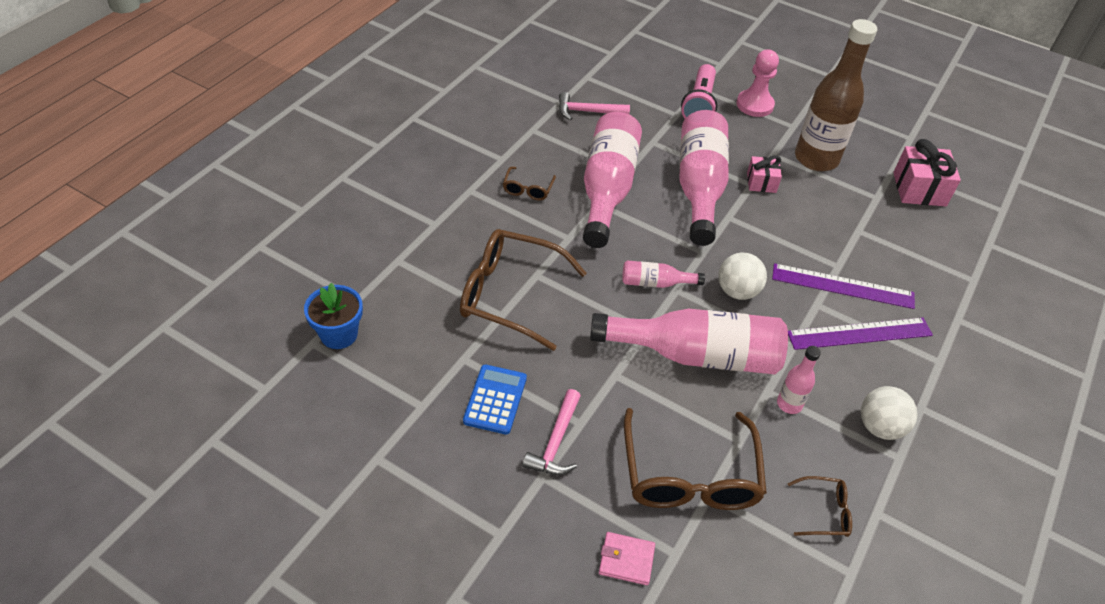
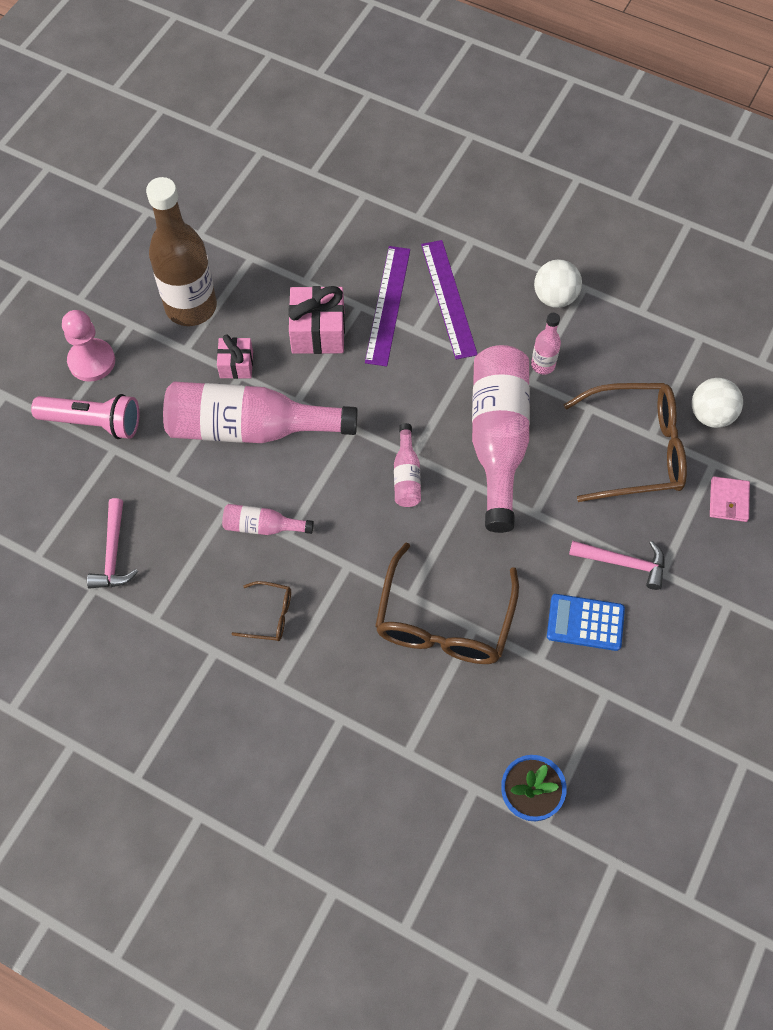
camera: 90 degrees left, 15 degrees up
(607, 189) = (263, 526): pink bottle -> pink bottle, size x0.46
(737, 291) = (408, 399): white ball -> white ball (711, 415)
(823, 512) = (650, 350): brown glasses -> none
(919, 189) = (235, 217): pink gift -> pink gift (318, 332)

